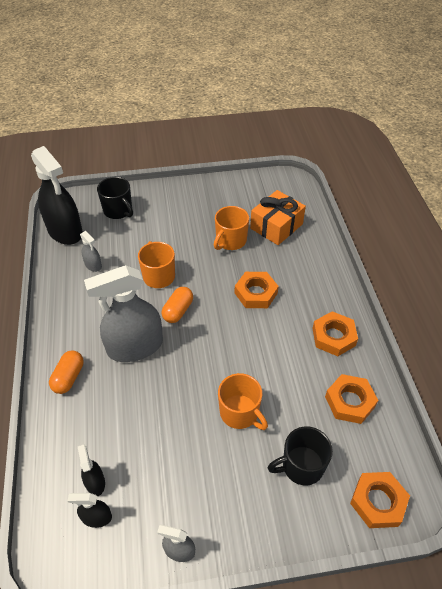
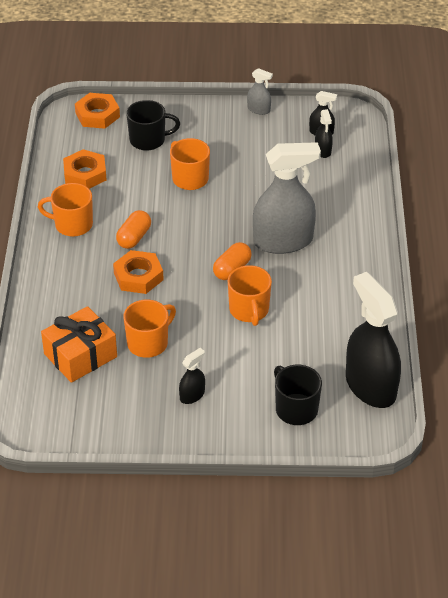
camera: 170 degrees left, 5 degrees down
(69, 377) = (351, 223): orange capsule -> orange capsule (134, 237)
(93, 265) = (330, 334): grey spray bottle -> none
(190, 210) = (192, 395): none -> black spray bottle
(333, 337) = (72, 224): orange nut -> orange mug

